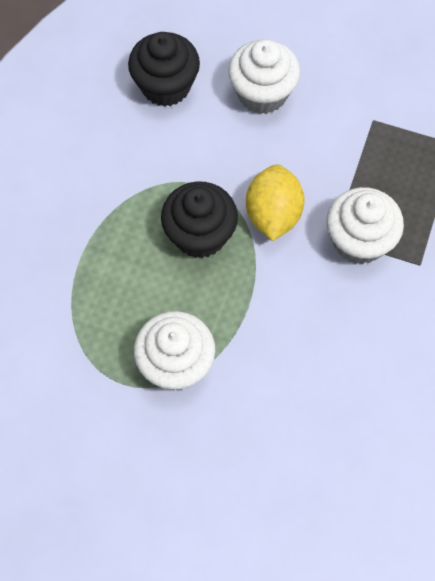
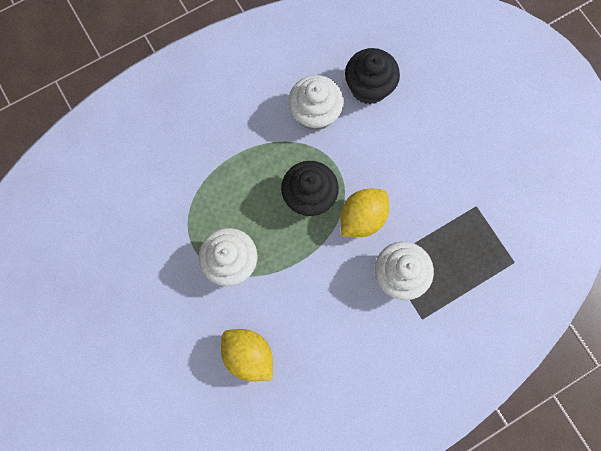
camera: 40 degrees right, 10 degrees up
(262, 93) = (422, 136): white cupcake -> white cupcake (315, 113)
(280, 443) = (249, 355): none -> yellow lemon

